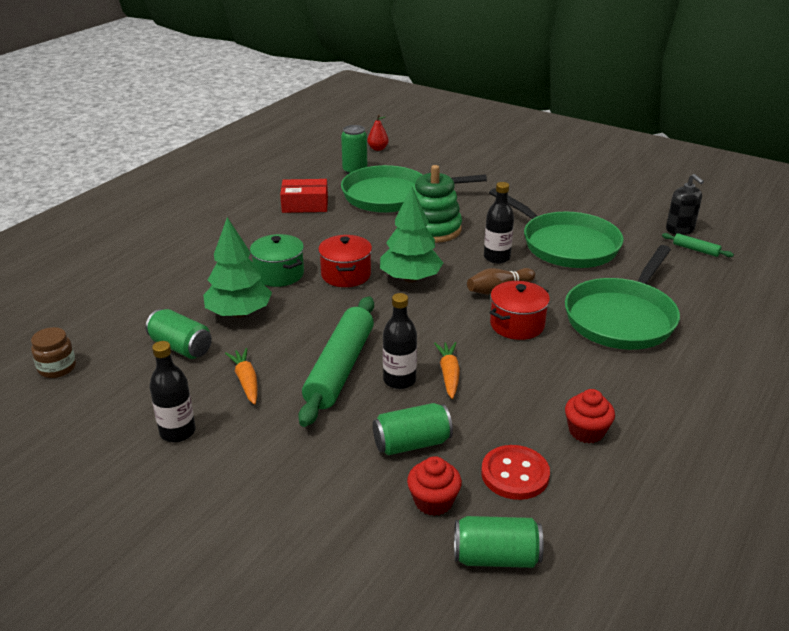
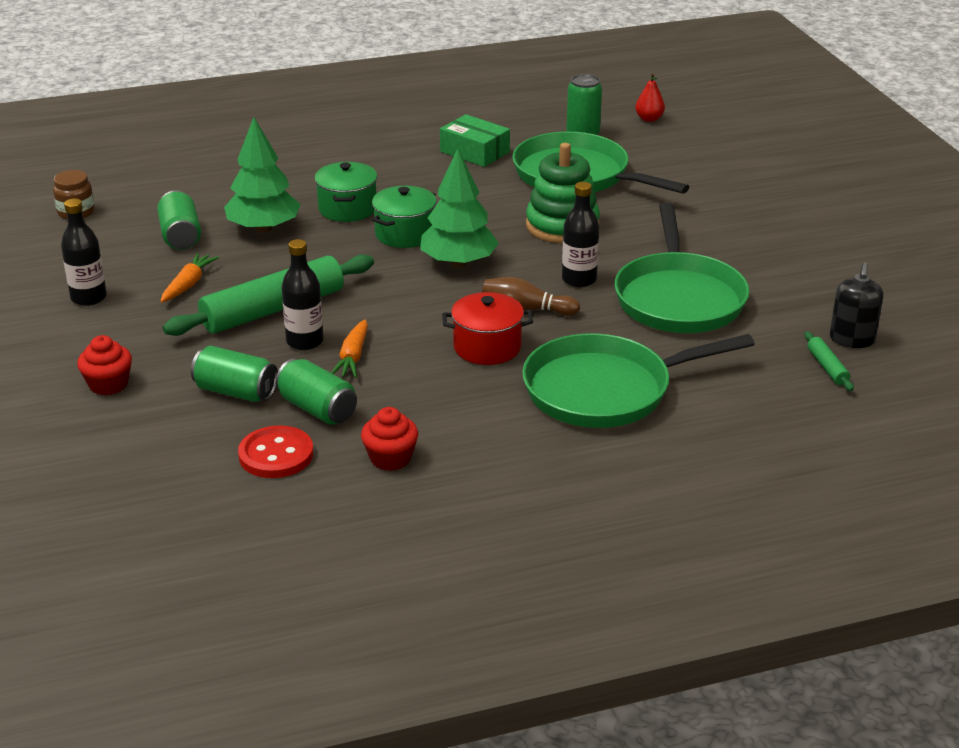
camera: 40 degrees right, 0 degrees up
(305, 204) = (475, 152): red box -> green box
(346, 275) = (405, 234): red pot -> green pot
(433, 501) = (185, 438): red cupcake -> red cupcake (108, 384)
(449, 374) = (353, 357): orange carrot -> orange carrot turned 150 degrees clockwise
(496, 557) = (167, 497): green can -> green can (317, 409)

